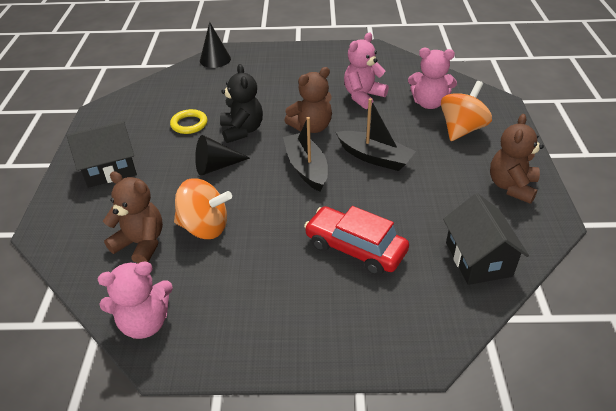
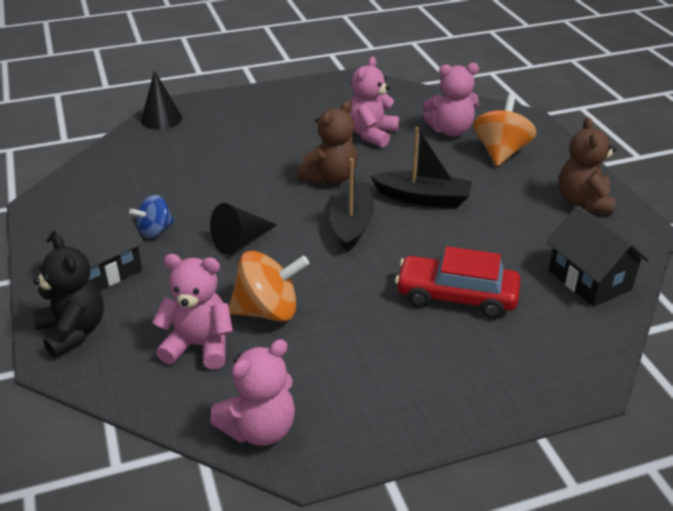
camera: 20 degrees left, 5 degrees down
(141, 244) = (199, 346): brown teddy bear -> pink teddy bear
(162, 146) = (155, 231): none -> blue spinning top
(189, 124) = (175, 199): yellow ring -> none
(242, 130) = (248, 196): black teddy bear -> black teddy bear (73, 331)
(306, 168) = (351, 223): black boat -> black boat turned 45 degrees clockwise

